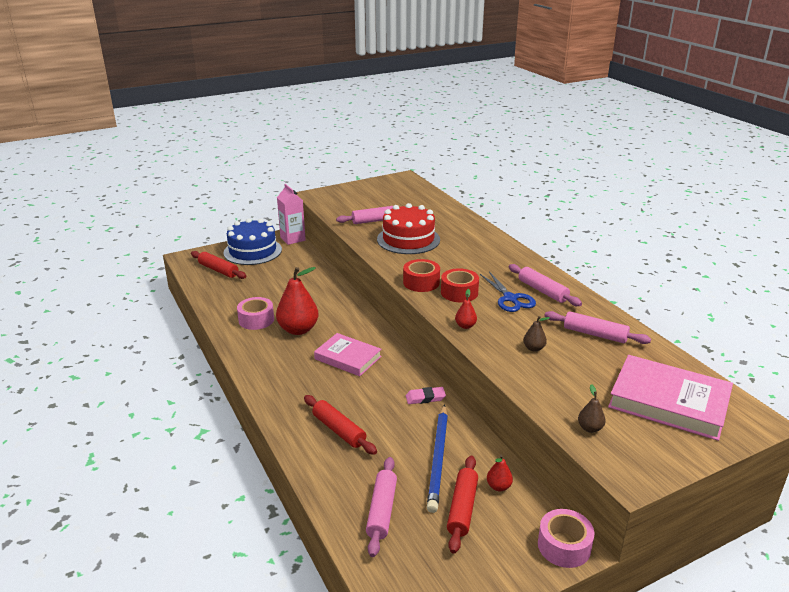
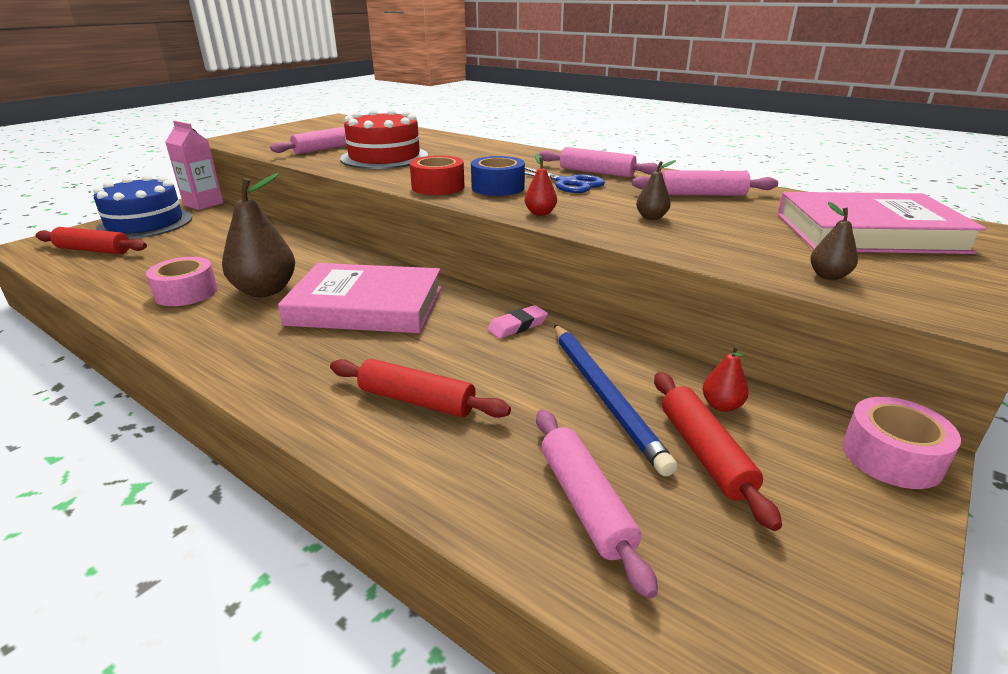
camera: 25 degrees left, 0 degrees up
(298, 329) = (265, 290): red pear -> brown pear
(348, 358) = (366, 306): pink book -> pink book, size x1.54
(459, 292) = (498, 187): red tape -> blue tape

